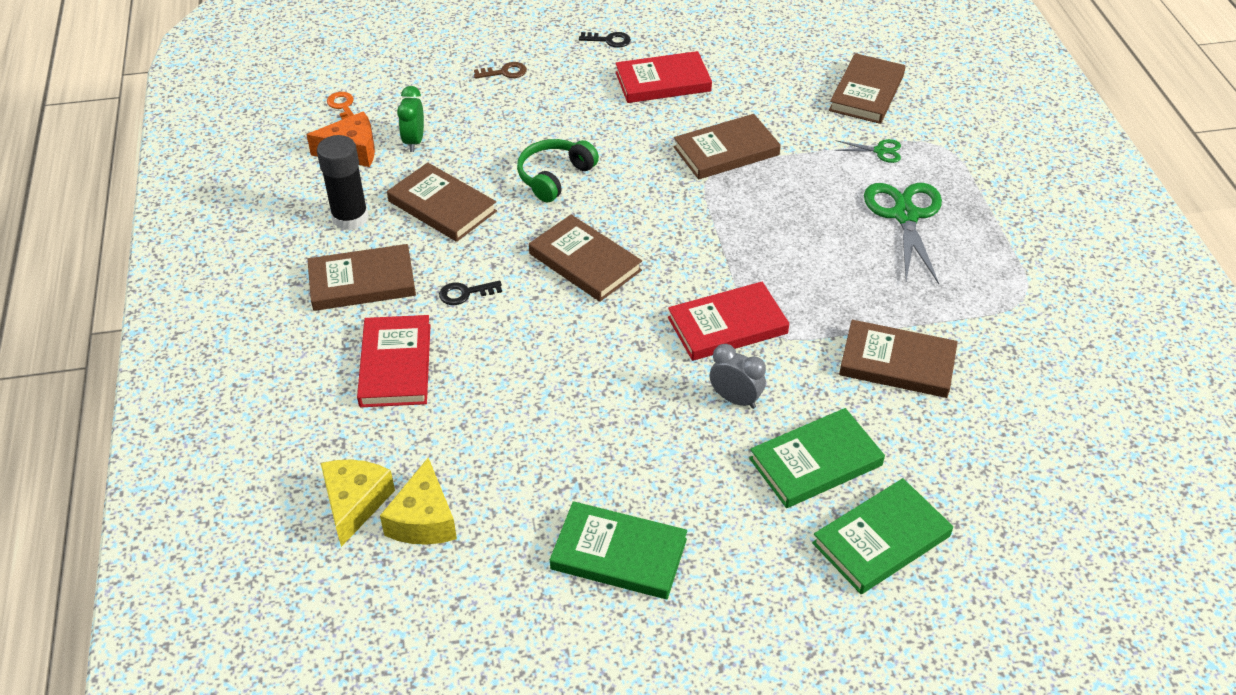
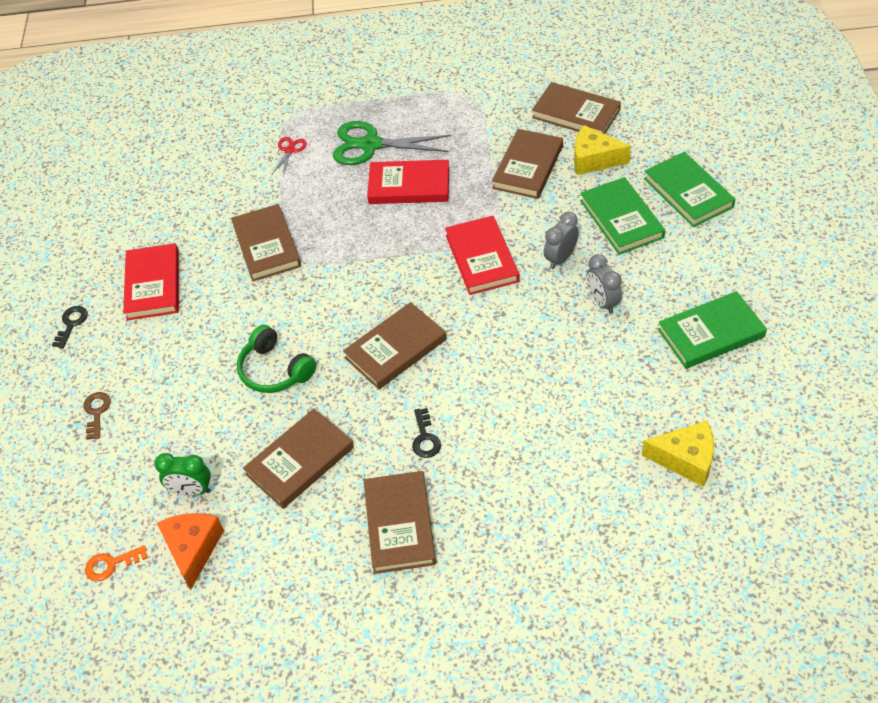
camera: 80 degrees left, 5 degrees up
(350, 218) = (303, 542): black glue stick -> none
(355, 503) = (671, 510): yellow cheese -> yellow cheese (593, 159)
(395, 365) = (512, 489): red book -> red book (409, 186)
(618, 554) = (711, 333): green book -> green book turned 45 degrees clockwise
(665, 441) = (602, 302): none -> grey clock
(867, 93) = (211, 150): brown book -> brown book (576, 113)
(880, 151) = (289, 150): green scissors -> red scissors

